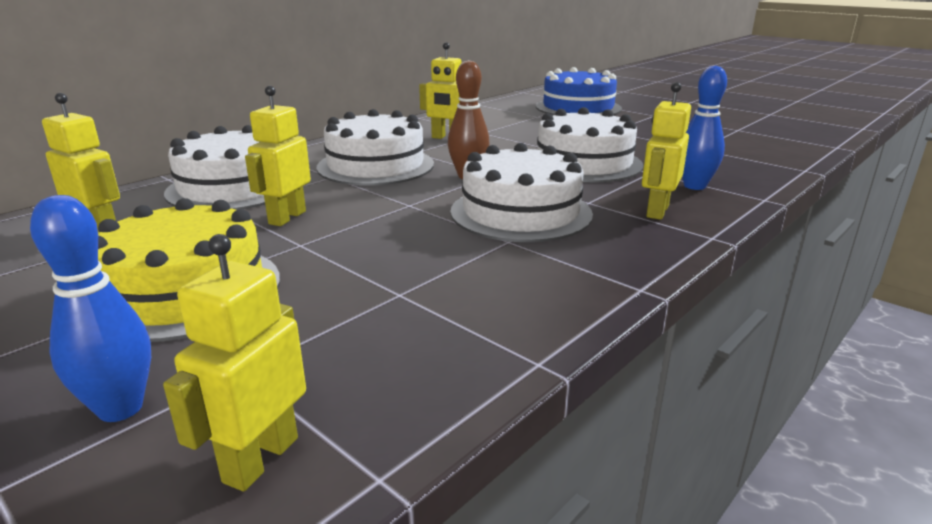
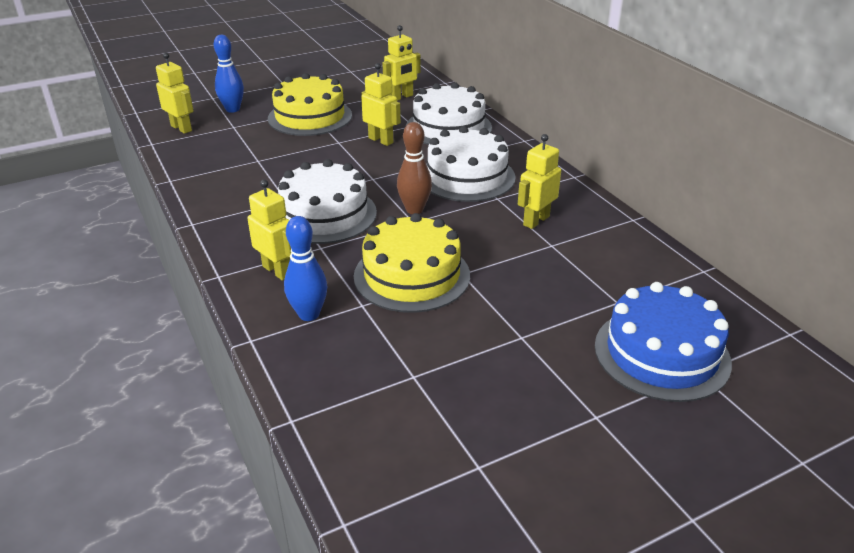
camera: 110 degrees right, 10 degrees up
(584, 163) = (412, 275): white cake -> yellow cake

